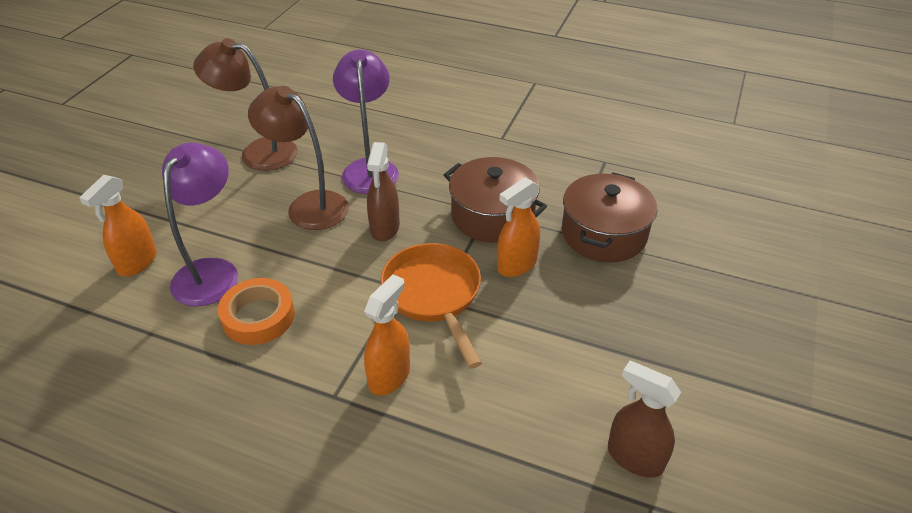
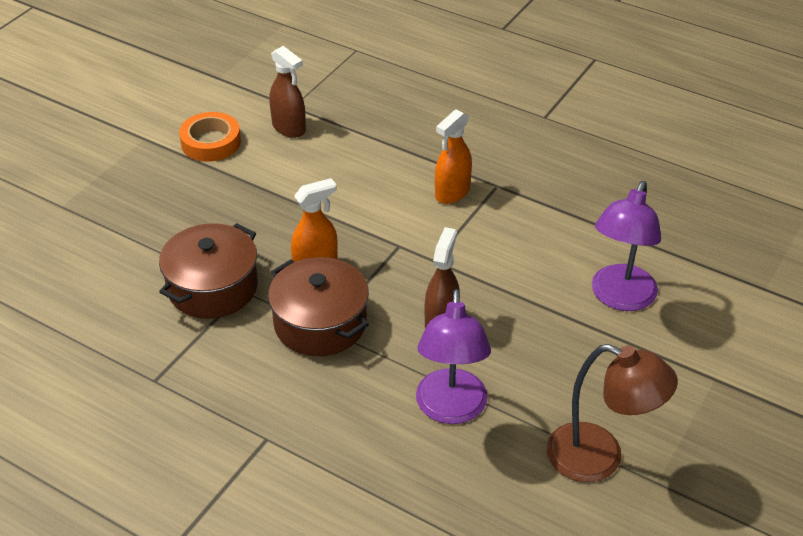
camera: 170 degrees left, 0 degrees up
(137, 262) = (700, 317): orange spray bottle -> none
(258, 316) = (566, 250): orange tape -> orange tape (211, 142)
(308, 205) = (526, 364): brown lamp -> none
(434, 295) = (403, 249): orange pan -> none

